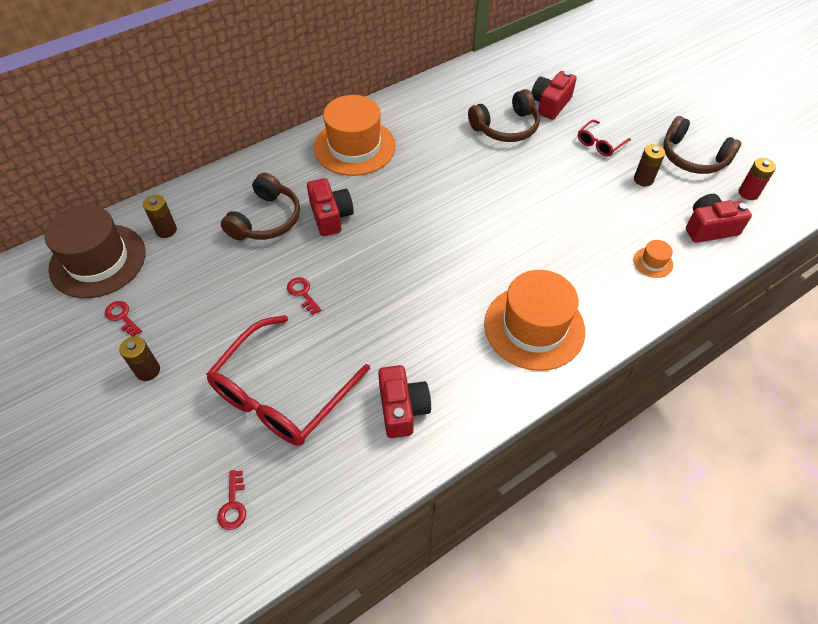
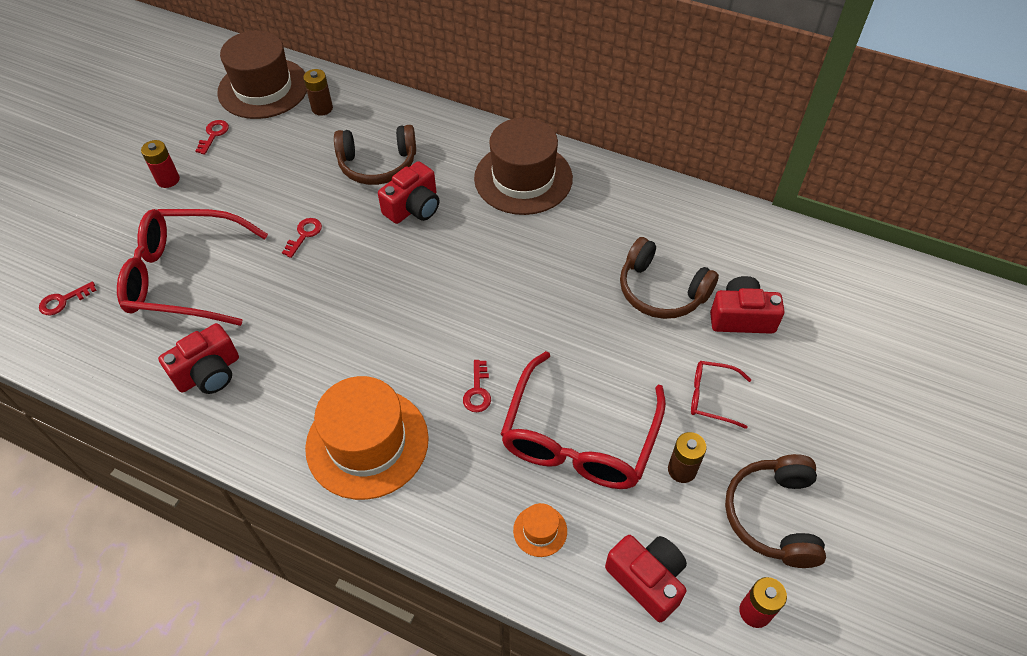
camera: 60 degrees right, 0 degrees up
(148, 370) = (168, 180): brown battery -> red battery
(354, 147) = (523, 178): orange hat -> brown hat
(527, 249) = (477, 391): none -> red key
(594, 214) = (579, 437): none -> red glasses

